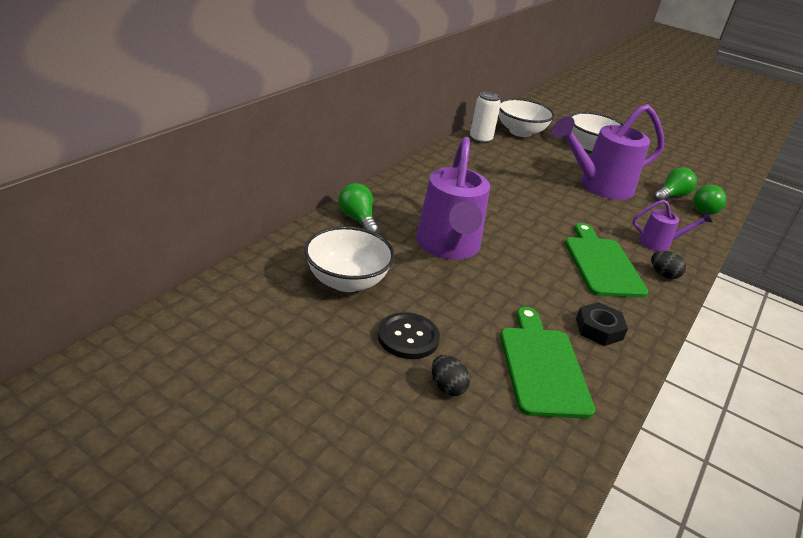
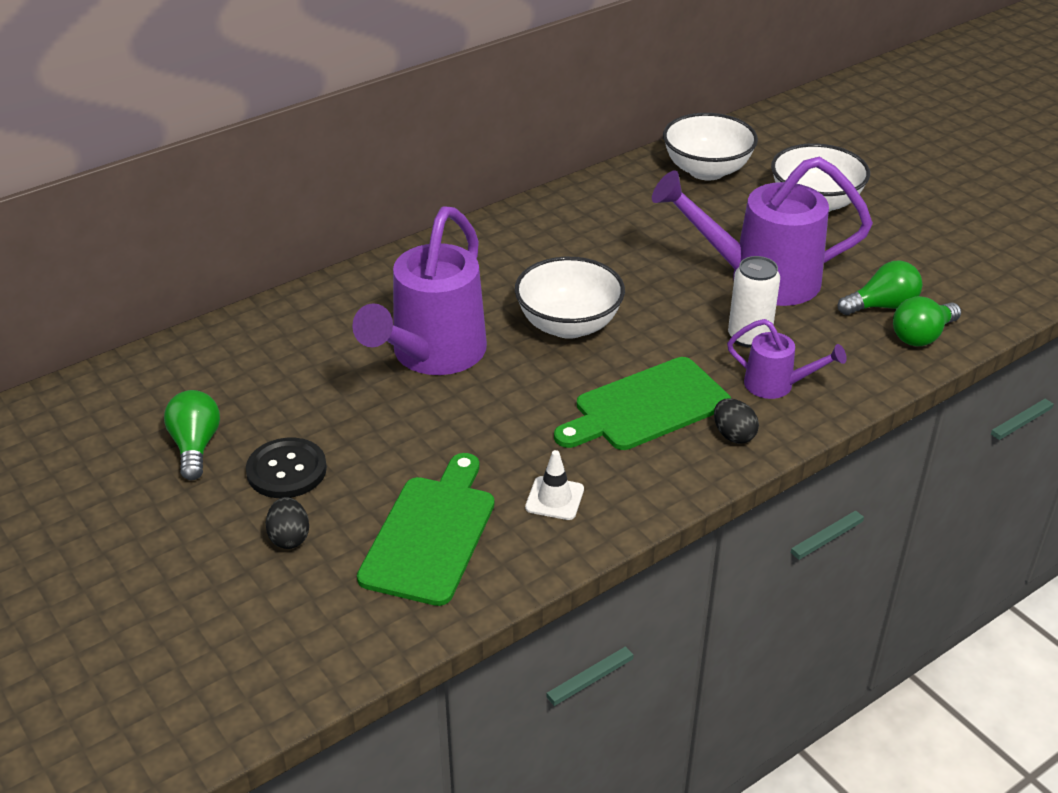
camera: 25 degrees right, 5 degrees up
(346, 281) = (261, 387): white bowl -> white bowl (568, 325)
(357, 219) = (336, 302): green light bulb -> green light bulb (195, 446)
(480, 139) = (625, 181): white can -> white can (749, 337)
(599, 329) = (554, 498): black nut -> white traffic cone
(602, 264) = (646, 407): green cutting board -> green cutting board turned 135 degrees counterclockwise

